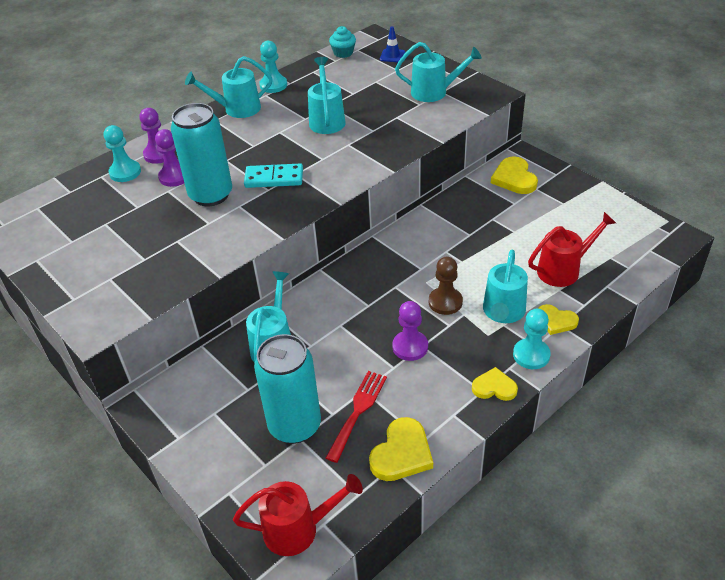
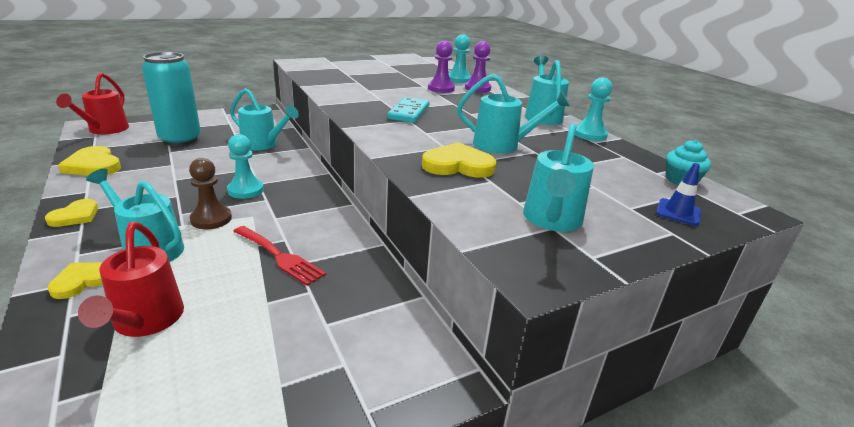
camera: 100 degrees right, 15 degrees down
(211, 195) = (404, 94): turquoise can -> none
(358, 411) = (156, 159): red fork -> red fork (279, 256)
(410, 347) = (184, 190): purple pawn -> none
(514, 178) = (386, 346): yellow heart -> yellow heart (458, 165)
(531, 355) = (71, 247): turquoise pawn -> turquoise pawn (245, 190)

